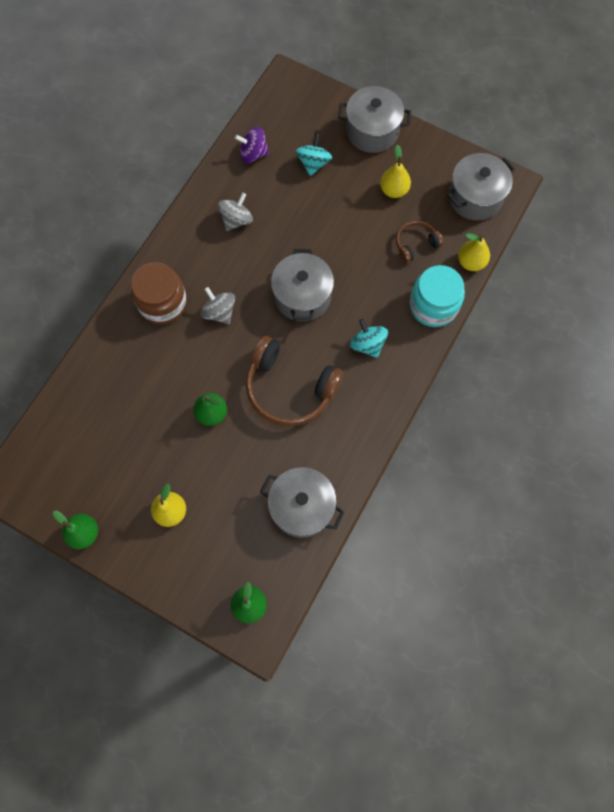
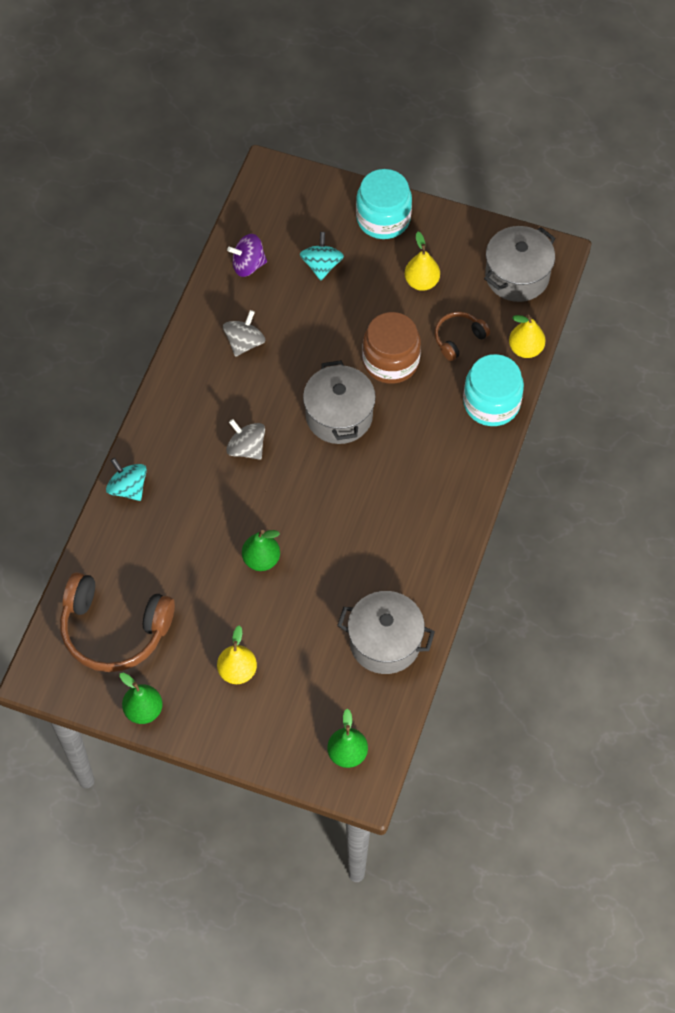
camera: 10 degrees left, 10 degrees down
(163, 303) = (178, 448): brown jar -> brown jar (390, 361)
(290, 388) = (345, 518): brown headphones -> brown headphones (114, 630)
(367, 344) = (424, 457): turquoise spinning top -> turquoise spinning top (128, 488)
(372, 131) = (383, 218): grey pot -> turquoise jar

